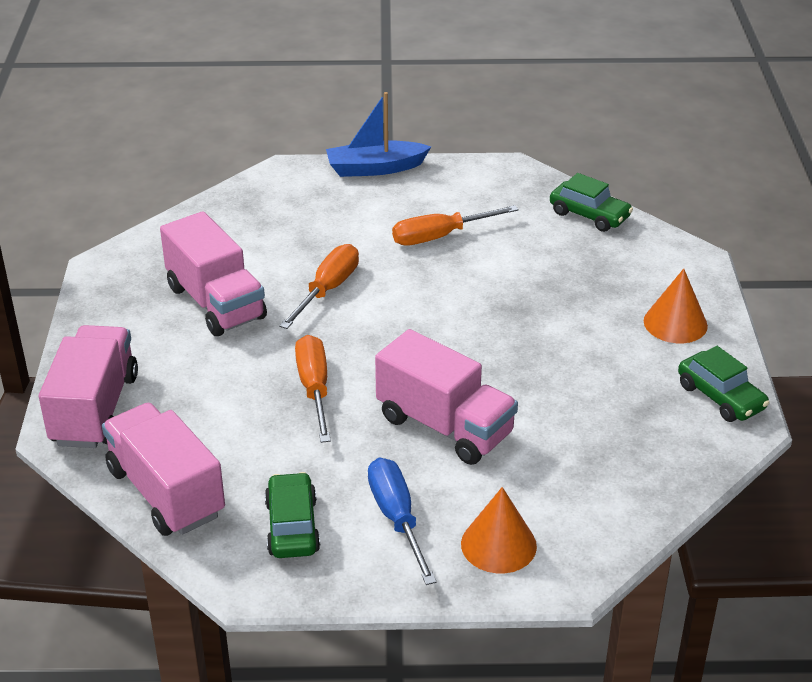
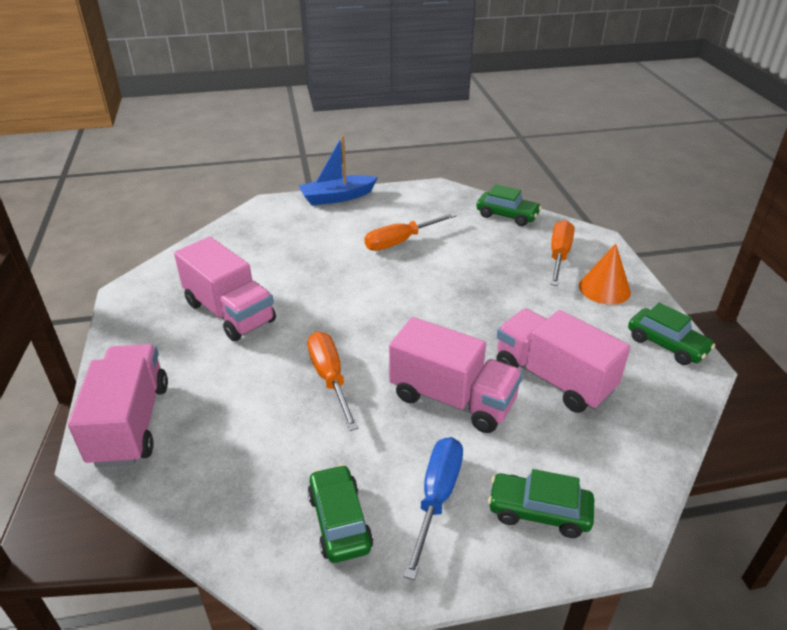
camera: 10 degrees left, 0 degrees up
(166, 492) = (209, 501): pink truck -> pink truck (553, 378)
(327, 290) = (322, 291): orange screwdriver -> orange screwdriver (559, 255)
(397, 518) = (437, 497): blue screwdriver -> blue screwdriver turned 45 degrees clockwise
(498, 544) = (539, 512): orange cone -> green car

